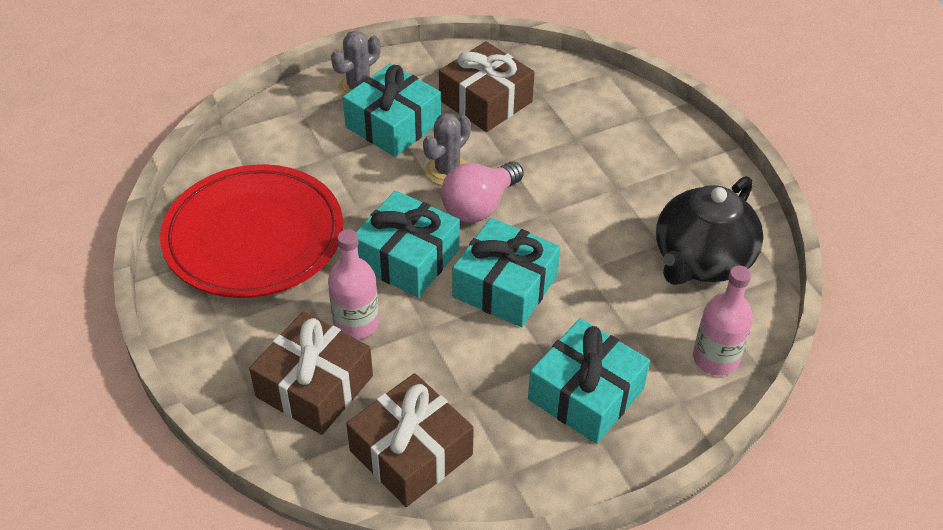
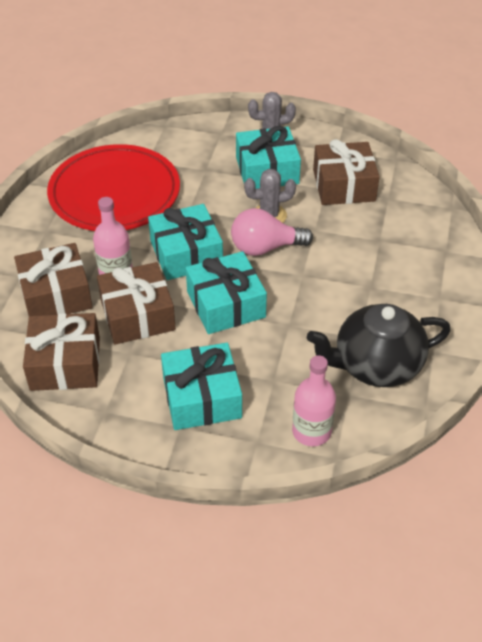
camera: 40 degrees right, 0 degrees up
(429, 352) = (137, 315): none -> brown gift

